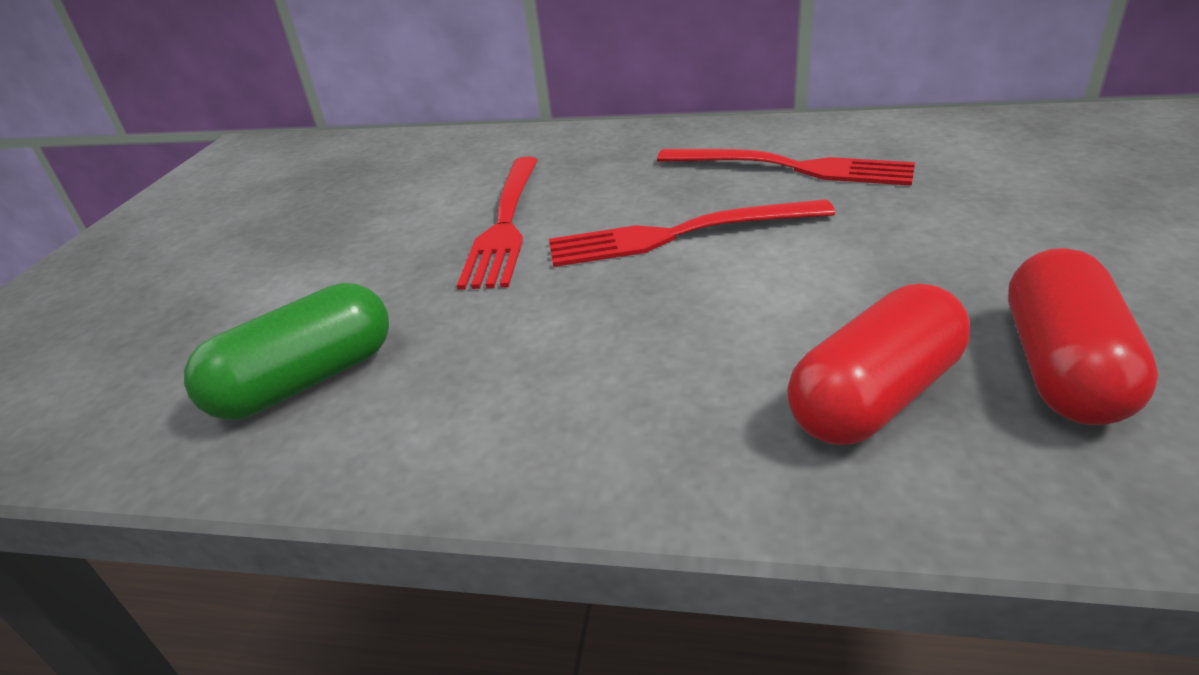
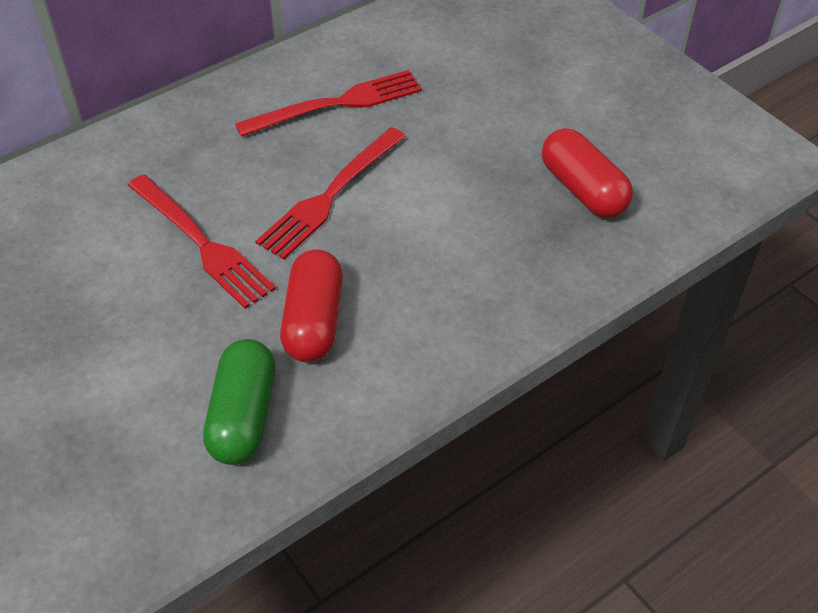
camera: 50 degrees left, 15 degrees up
(875, 397) = (529, 248): red capsule -> red capsule (314, 321)

